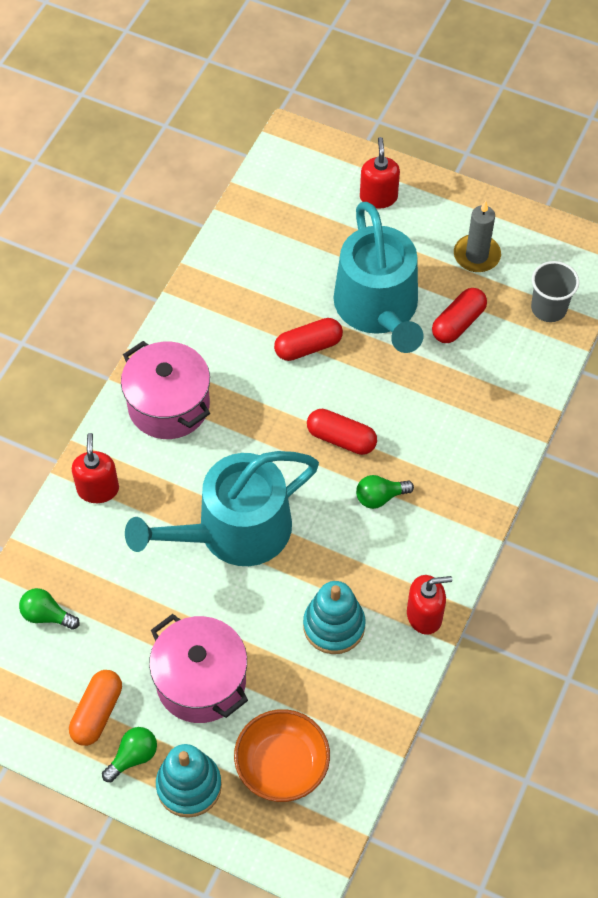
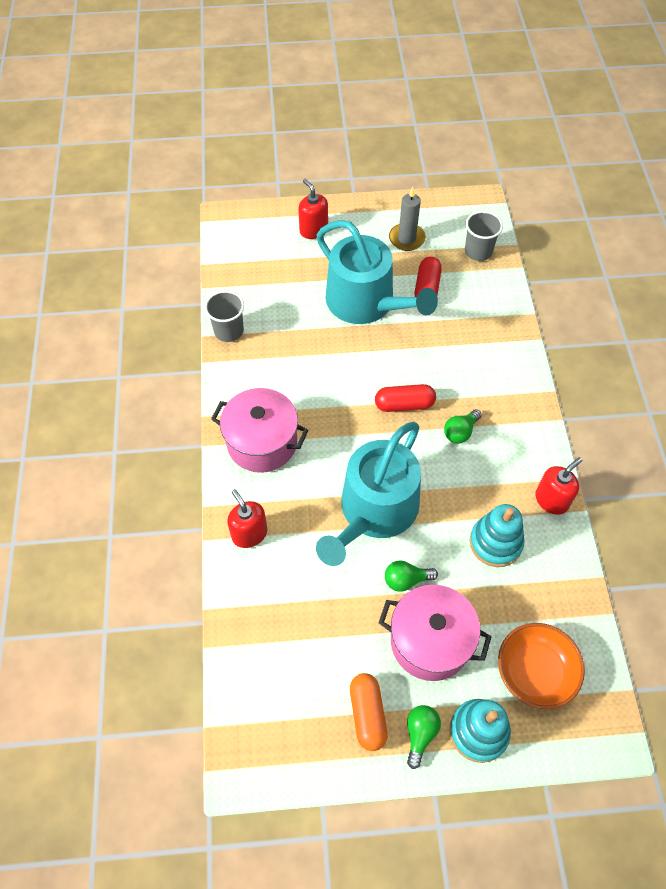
camera: 30 degrees left, 0 degrees up
(46, 615) = (274, 657): green light bulb -> green light bulb (406, 580)
(212, 270) = (229, 331): none -> grey cup
(308, 347) = (336, 352): red capsule -> none

